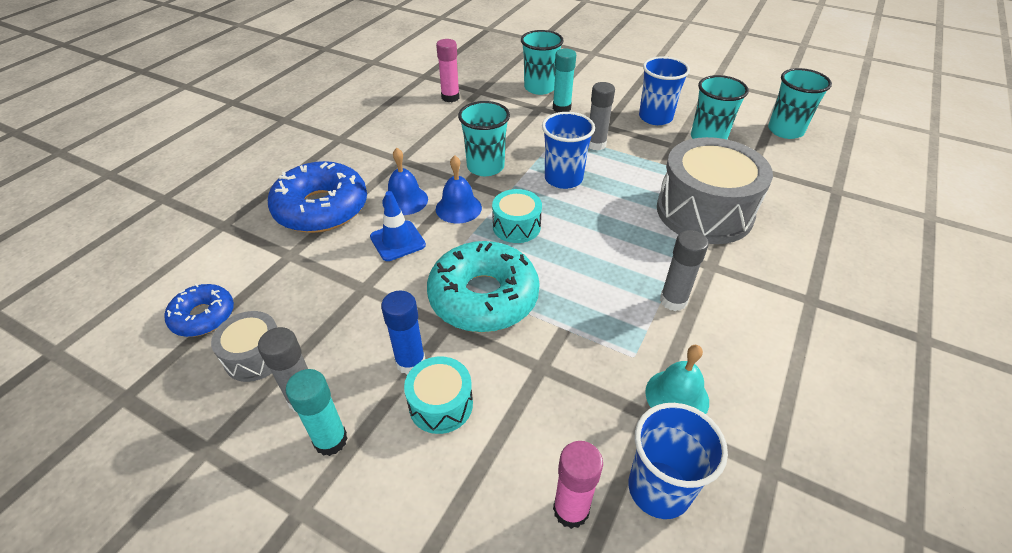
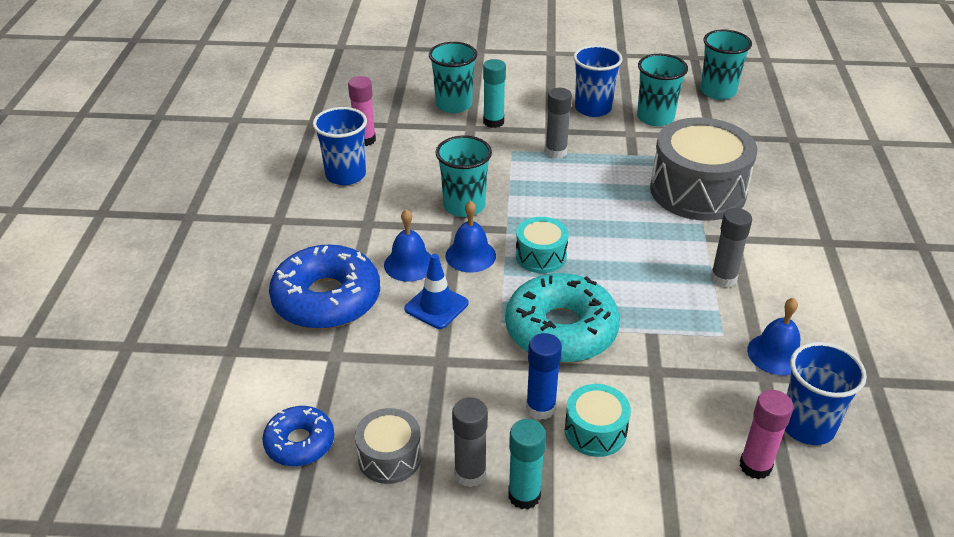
camera: 25 degrees left, 5 degrees down
(563, 178) = (550, 196): blue cup -> blue cup (345, 175)
(677, 396) = (776, 354): turquoise bell -> blue bell

